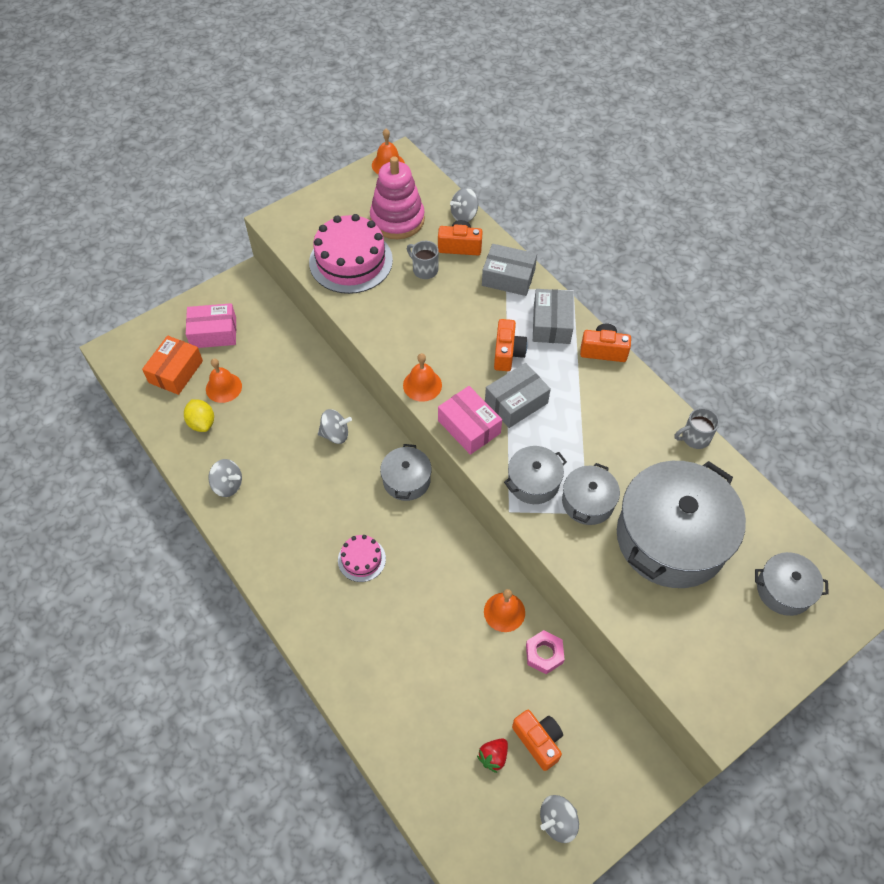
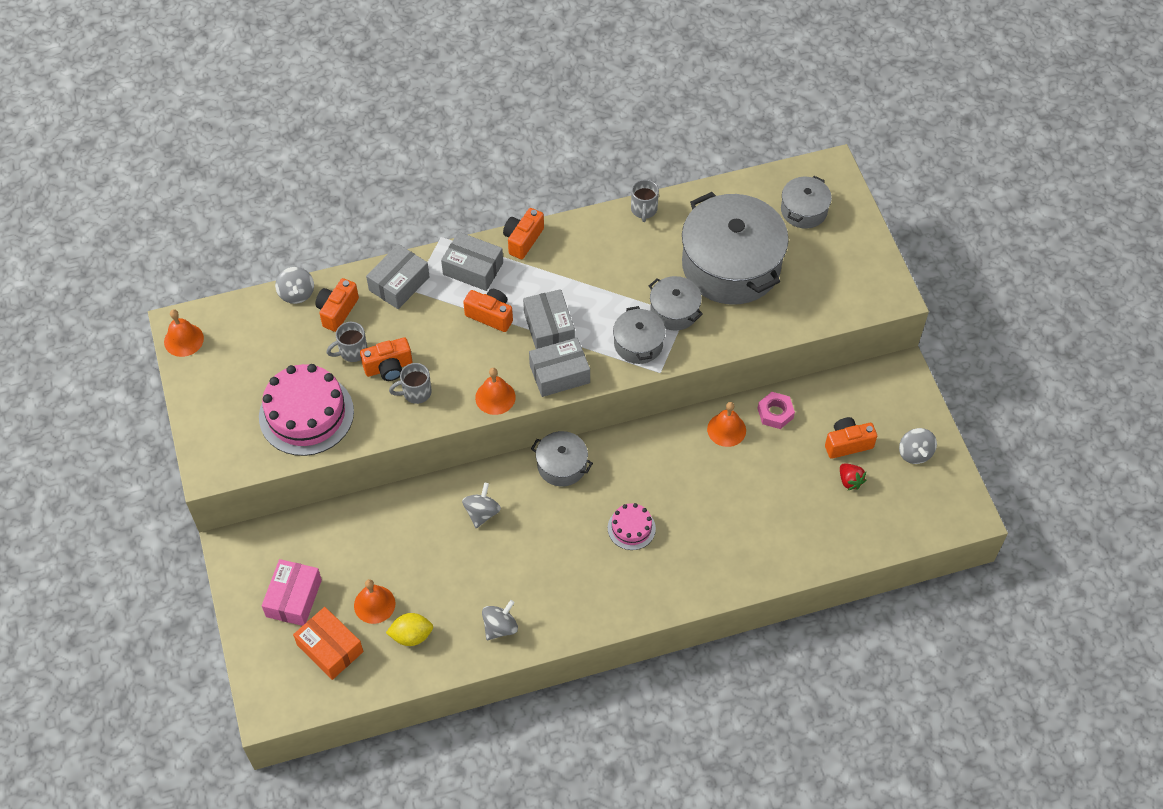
camera: 70 degrees left, 0 degrees up
(397, 219) = (270, 355): pink stacking toy -> none
(402, 326) = (416, 392): none -> grey mug
(419, 299) = (388, 367): none -> orange camera
(469, 427) = (559, 374): pink box -> grey box

